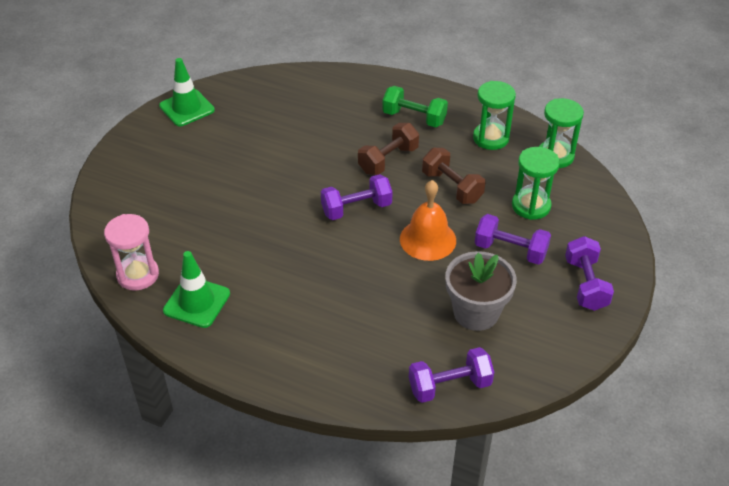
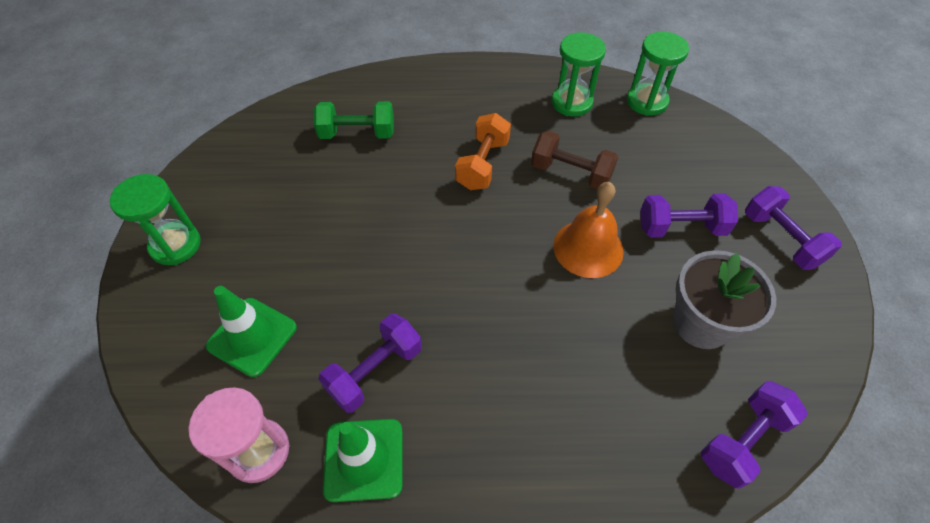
camera: 25 degrees left, 10 degrees up
(187, 108) = (205, 178): green traffic cone -> green traffic cone (252, 336)
(356, 208) = (485, 239): purple dumbbell -> purple dumbbell (375, 371)
(388, 160) = (482, 164): brown dumbbell -> orange dumbbell
(414, 118) = (479, 105): green dumbbell -> green dumbbell (357, 133)
(531, 206) = (663, 166): green hourglass -> green hourglass (175, 245)

